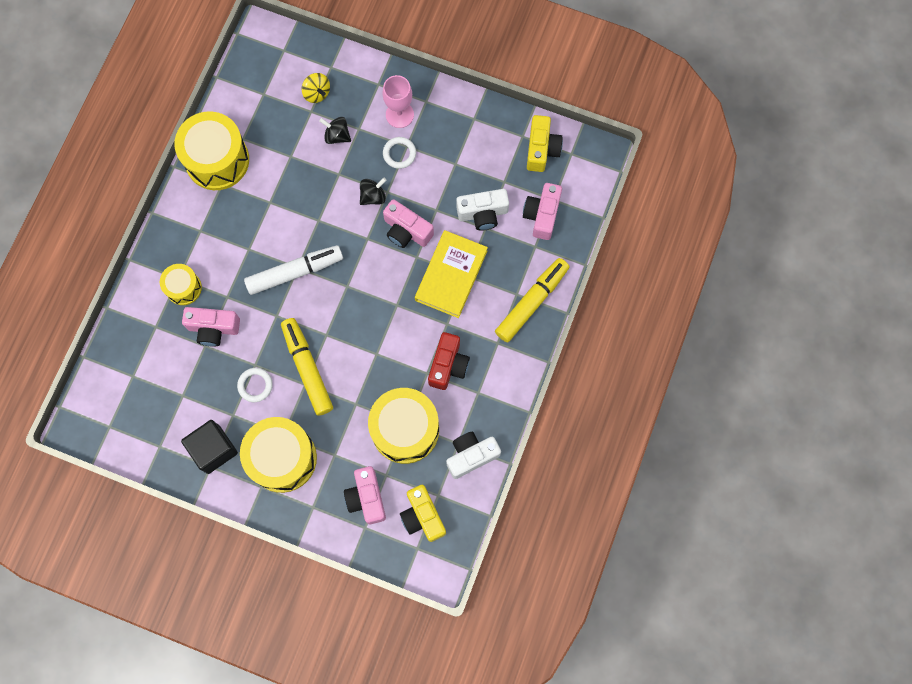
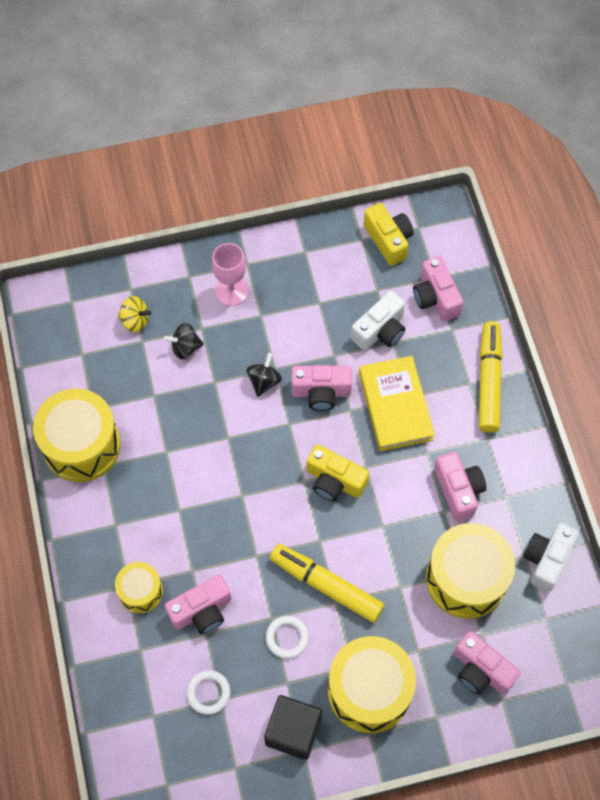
camera: 35 degrees left, 10 degrees down
(295, 272) = (242, 501): white marker -> none
(399, 154) = (259, 326): white ring -> white ring (208, 693)
(422, 516) = (547, 649): yellow camera -> yellow camera (334, 481)
(448, 365) = (458, 490): red camera -> pink camera

